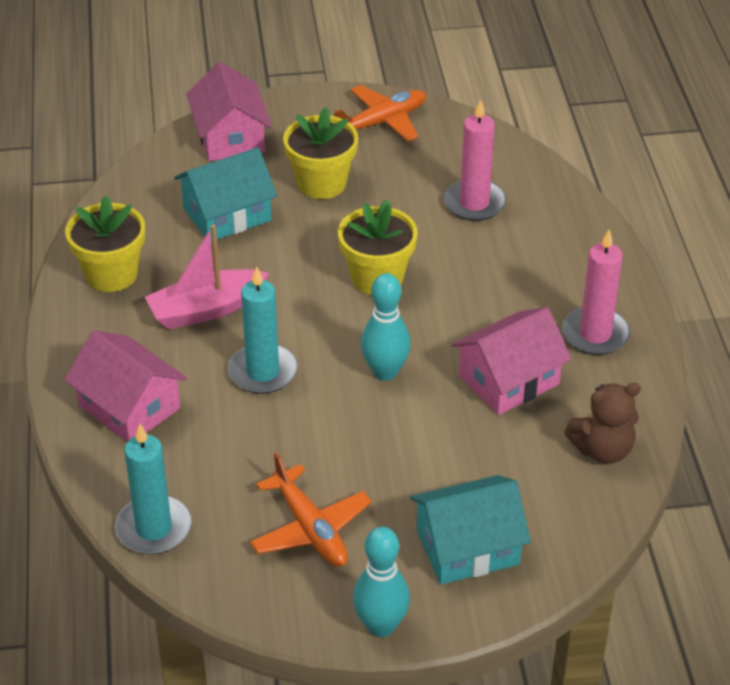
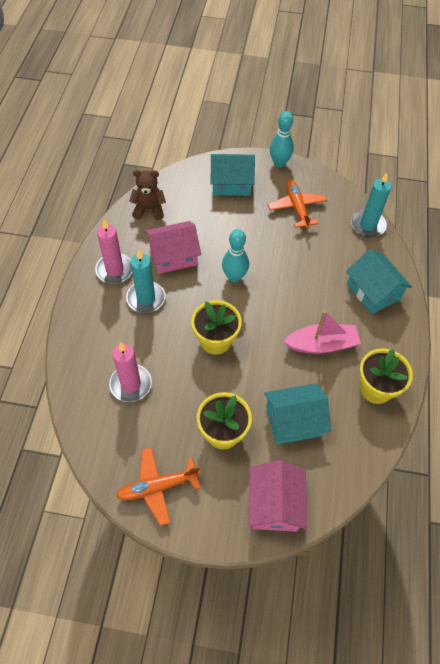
camera: 165 degrees left, 15 degrees up
(129, 407) = (373, 291): pink house -> turquoise house
(262, 372) = (299, 294): turquoise candle -> turquoise candle (146, 298)

